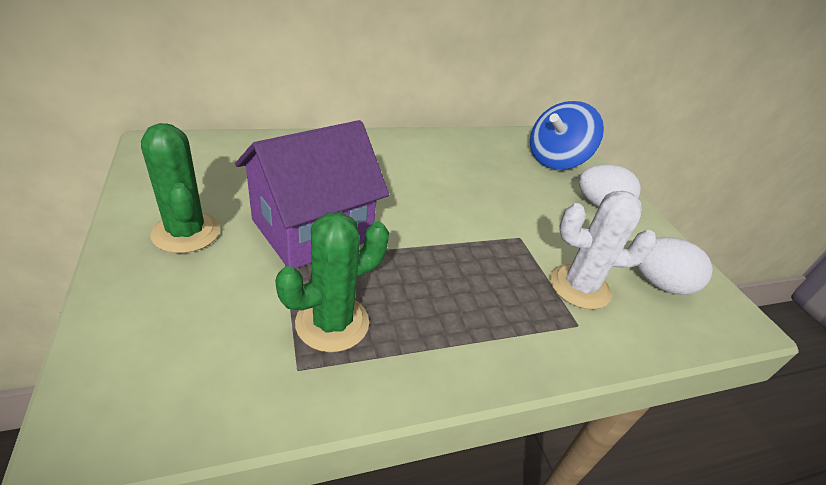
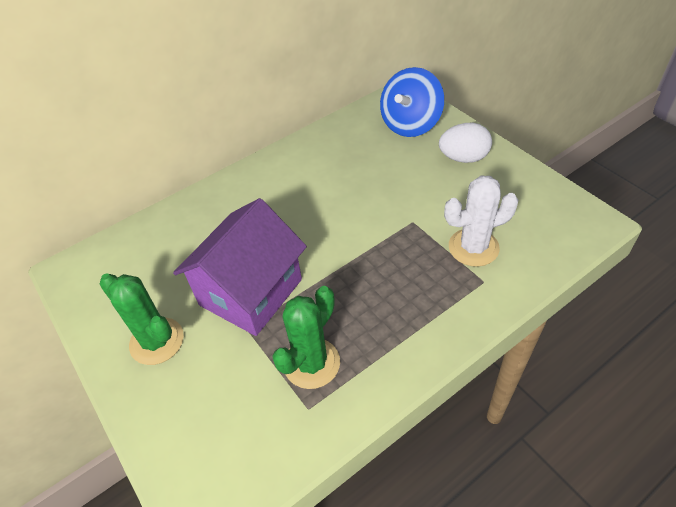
camera: 10 degrees left, 10 degrees up
(659, 284) = (530, 216): white egg -> none

